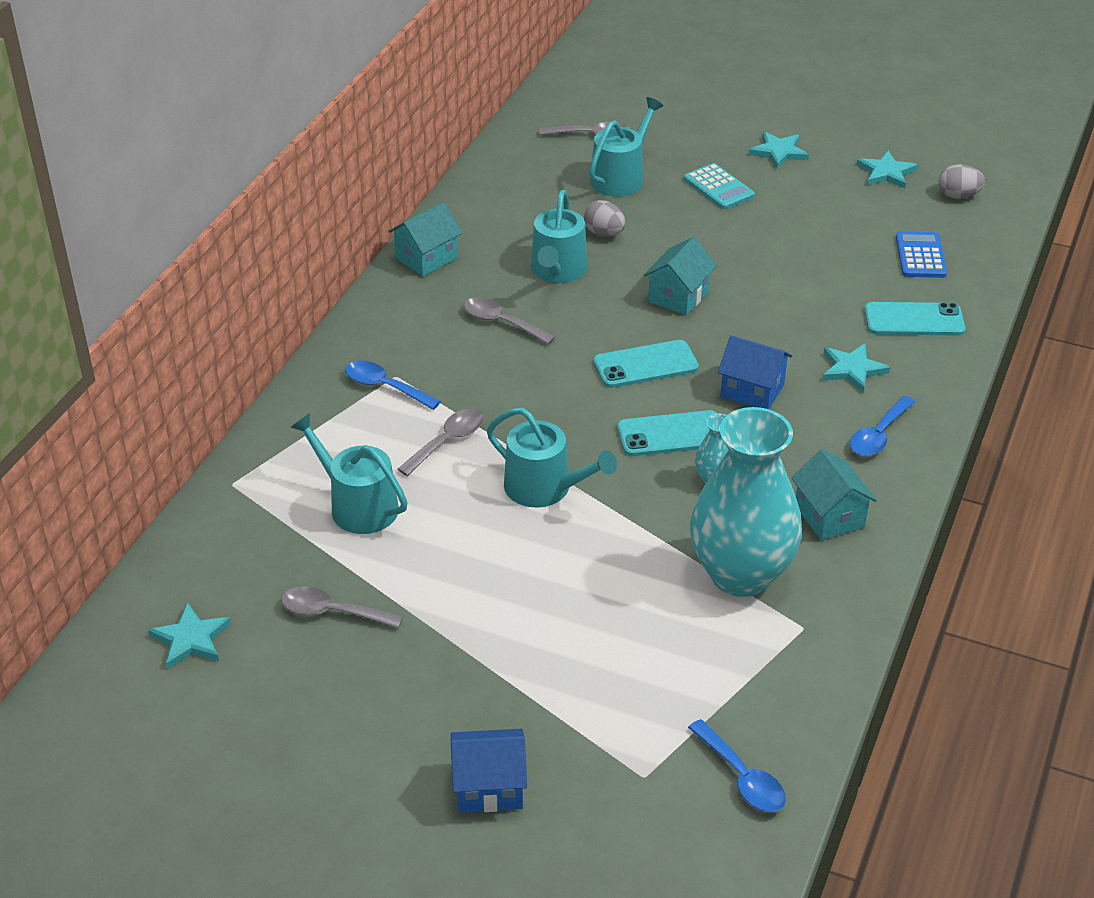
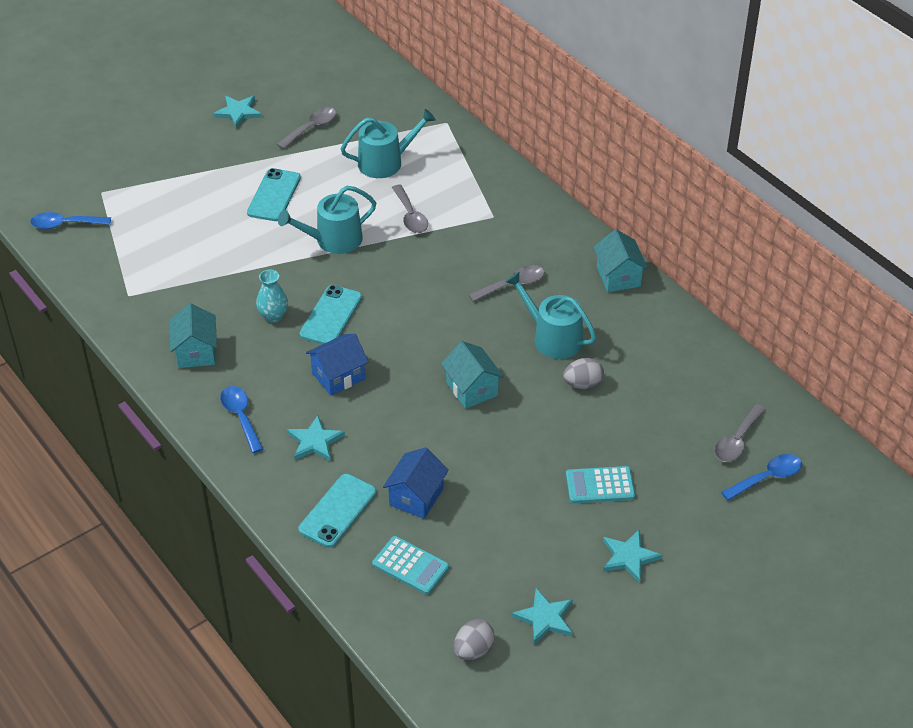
camera: 120 degrees right, 5 degrees up
(191, 639) = (337, 78): turquoise star -> turquoise star (238, 112)
(385, 387) = (486, 208): blue spoon -> blue spoon (767, 478)
(489, 787) = (149, 141): blue house -> blue house (416, 497)
(621, 177) = (657, 430): turquoise watering can -> none
(645, 365) = (409, 335): turquoise phone -> turquoise phone (274, 195)
(740, 574) = (189, 289): turquoise vase -> none
(829, 516) = (196, 352): turquoise house -> turquoise house turned 75 degrees clockwise
(920, 256) = (410, 566): blue calculator -> turquoise calculator

